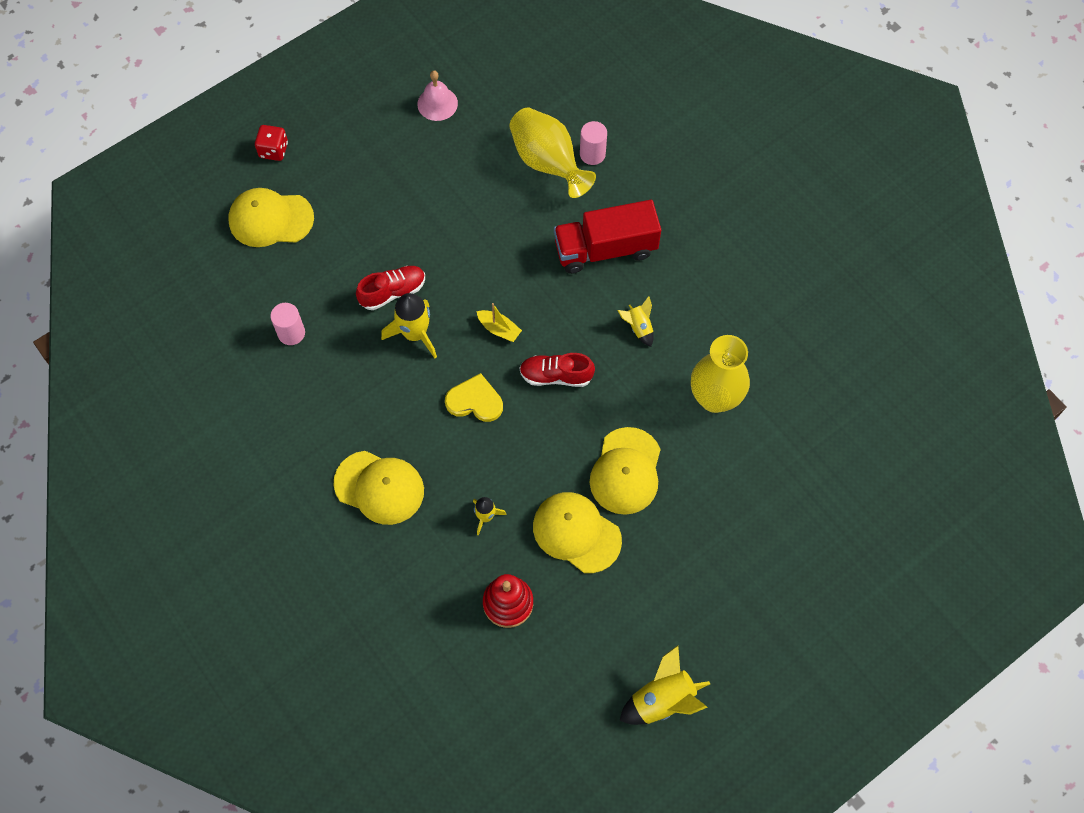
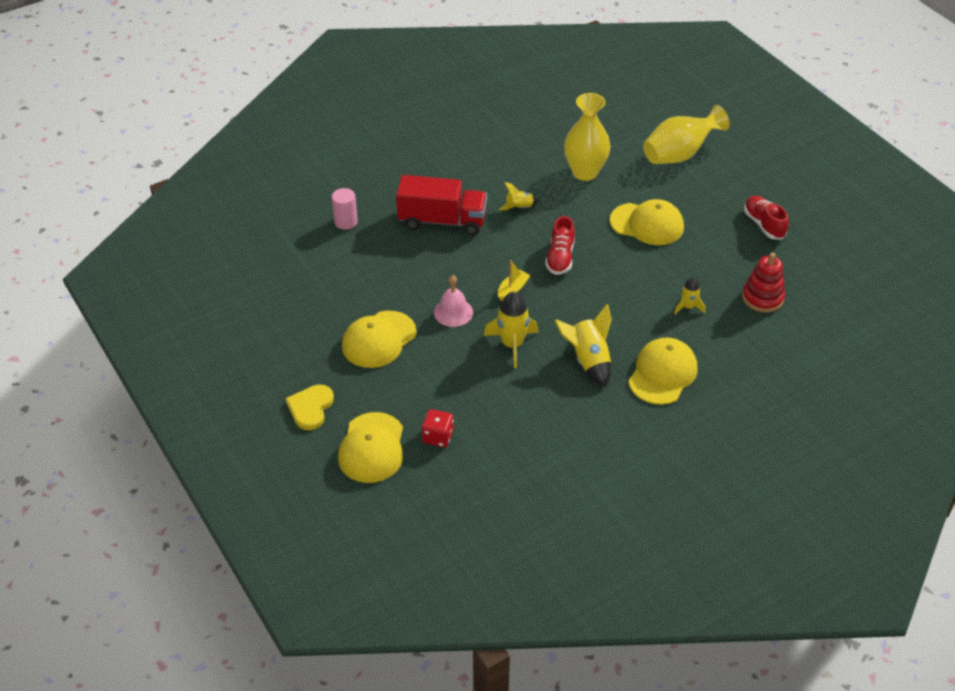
camera: 85 degrees left, 20 degrees down
(273, 150) = (289, 445): red dice -> red dice (438, 437)
(291, 333) = (503, 433): pink cylinder -> none
(392, 292) = (467, 358): red shoe -> red shoe (764, 225)
(437, 103) = (265, 319): pink bell -> pink bell (453, 312)
(475, 401) = (581, 308): yellow heart -> yellow heart (310, 408)
(547, 163) = (348, 249): yellow vase -> yellow vase (679, 154)
(576, 533) = (700, 255): yellow cap -> yellow cap (379, 339)
(605, 249) = (442, 221): red truck -> red truck turned 75 degrees counterclockwise
(662, 700) = (830, 219): yellow rocket -> yellow rocket (588, 360)

